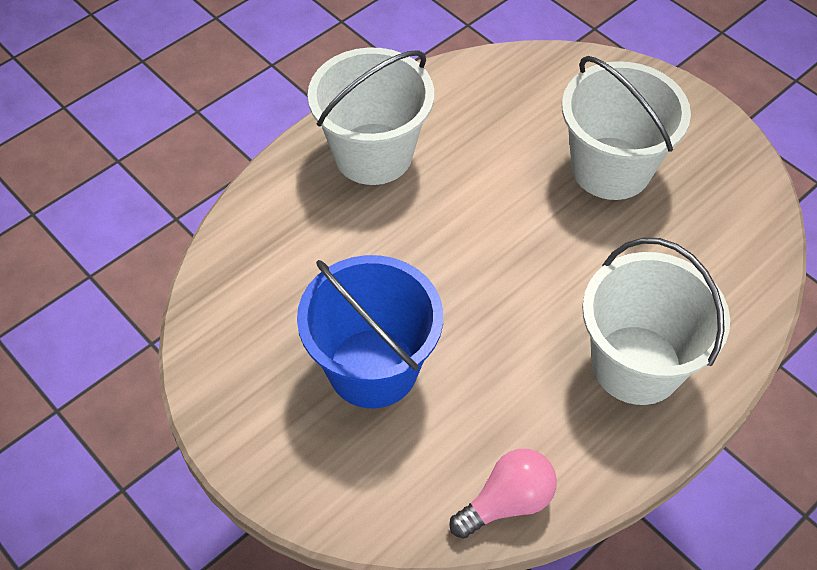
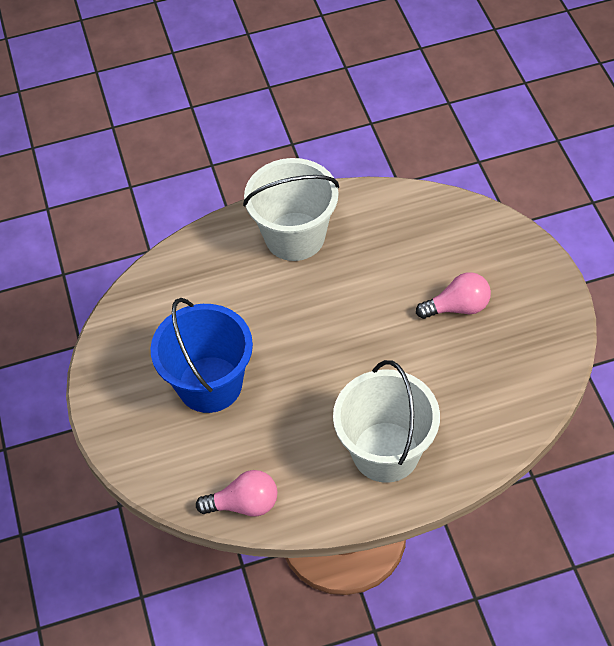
camera: 30 degrees right, 0 degrees up
(611, 168) = (457, 307): white bucket -> pink light bulb

